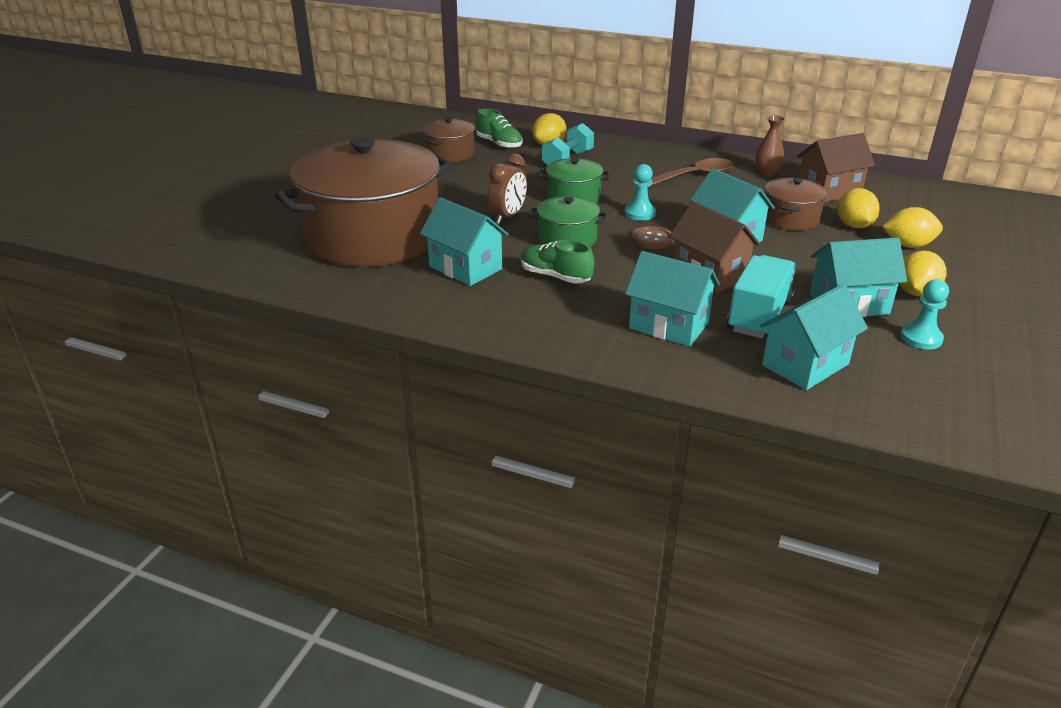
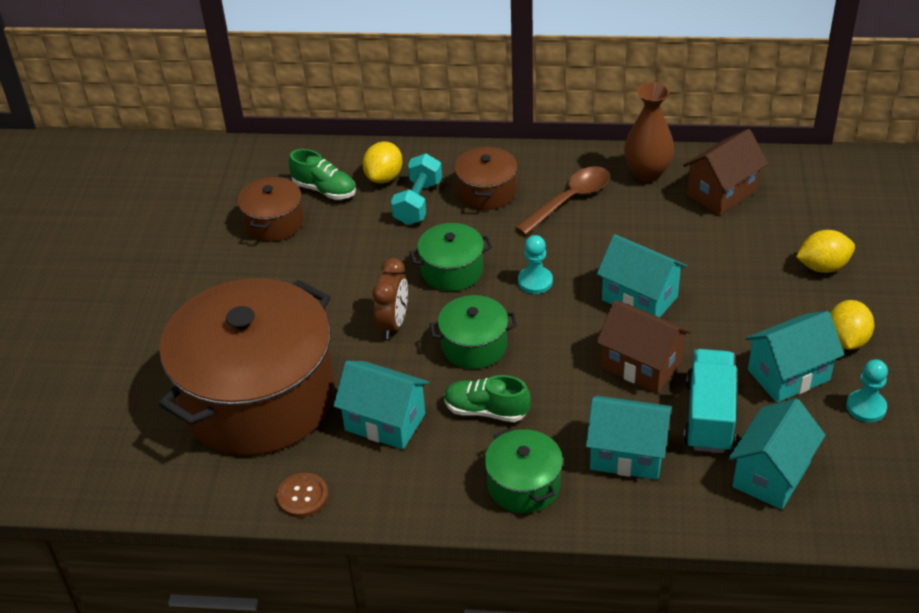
camera: 15 degrees left, 10 degrees up
(562, 326) = (524, 485): none -> green pot
(652, 239) = (564, 322): brown button -> brown button (302, 496)
(767, 172) = (647, 173): brown vase -> brown vase, size x1.55
(790, 219) = (695, 251): brown pot -> brown pot (486, 192)
(854, 226) = (762, 247): yellow lemon -> none

